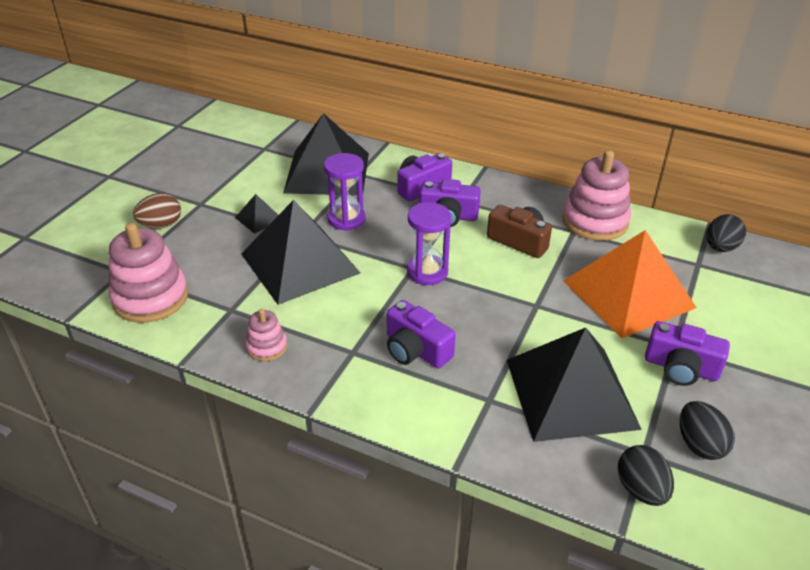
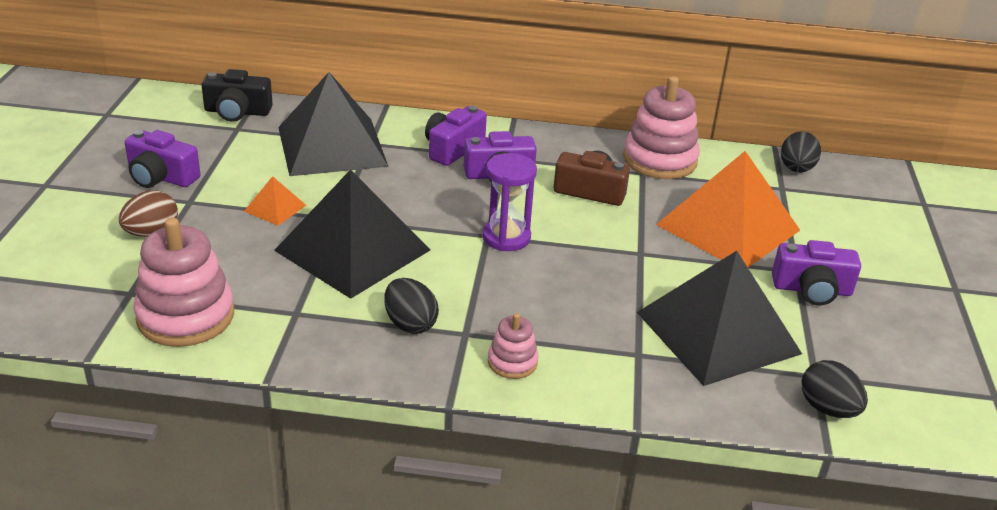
camera: 20 degrees left, 5 degrees down
(259, 218) = (275, 208): black pyramid -> orange pyramid
(266, 346) = (362, 345): pink stacking toy -> pink stacking toy (512, 362)
(271, 135) = (237, 112): none -> black camera
(346, 219) = (383, 194): purple hourglass -> none
(416, 350) = (535, 319): purple camera -> purple camera (161, 177)
(699, 444) = (862, 357): black egg -> black egg (410, 324)

